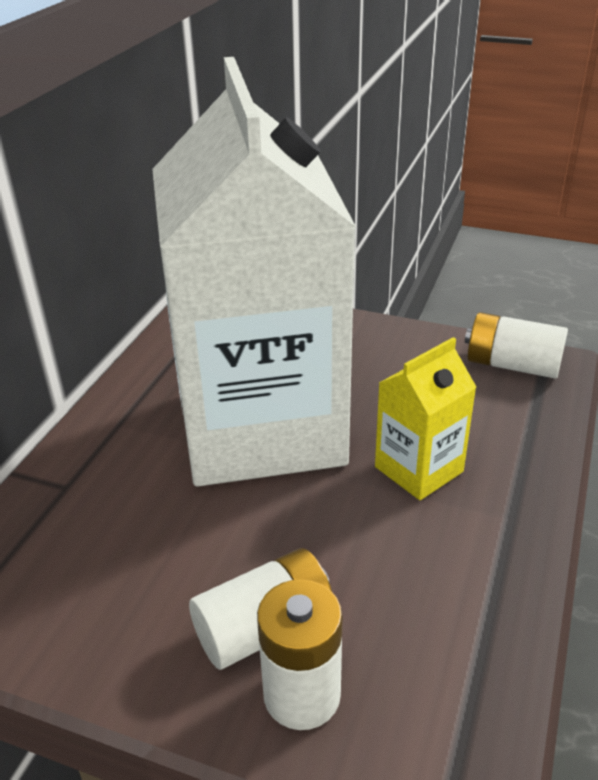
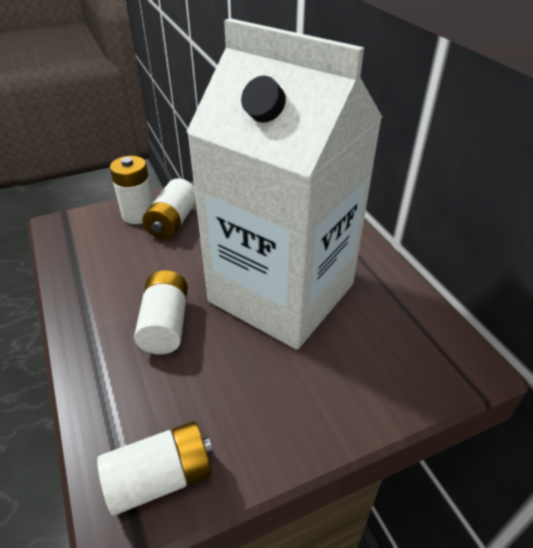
camera: 135 degrees right, 5 degrees up
(419, 469) = (165, 324): yellow carton -> white battery

